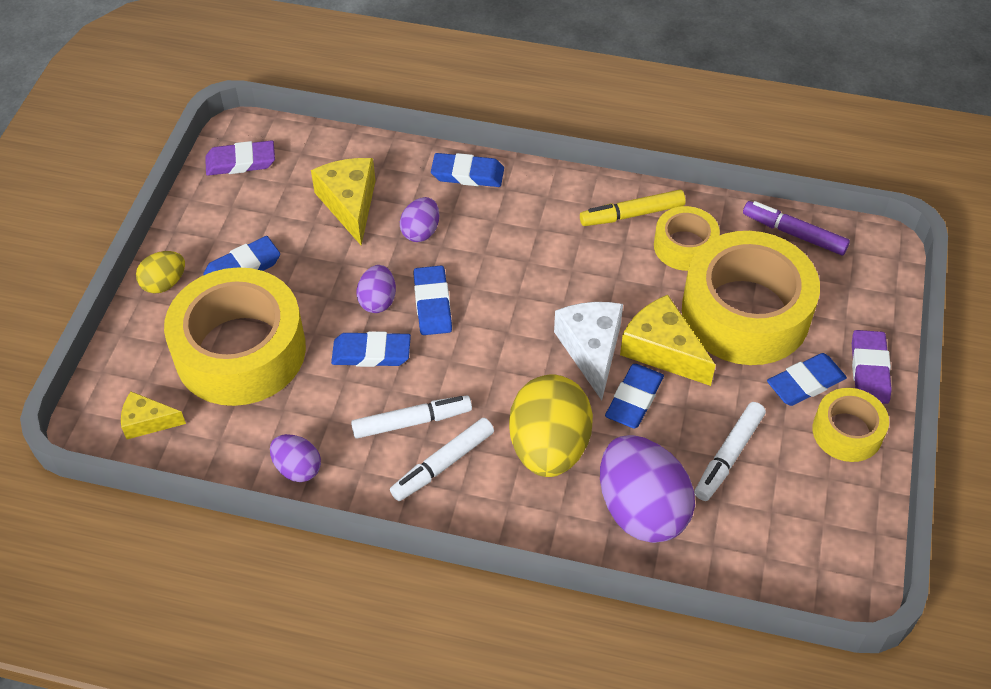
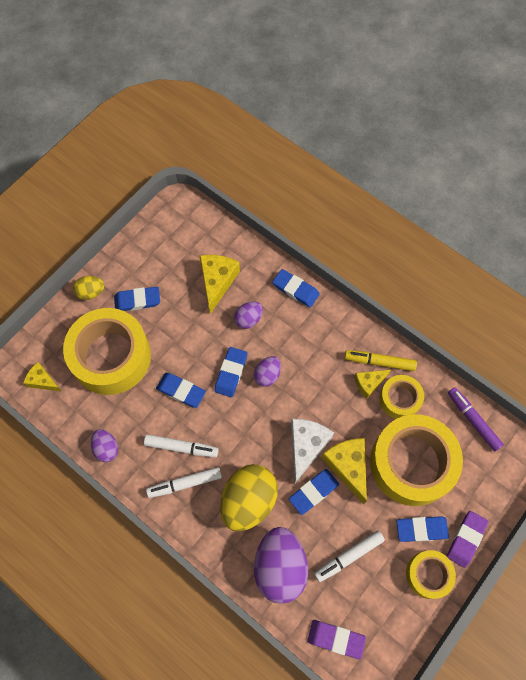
camera: 25 degrees right, 15 degrees up
(241, 162) = (170, 225): purple eraser -> purple eraser (336, 639)
(378, 301) = (201, 357): purple egg -> purple egg (267, 375)
(632, 243) = (369, 383): none -> yellow cheese

